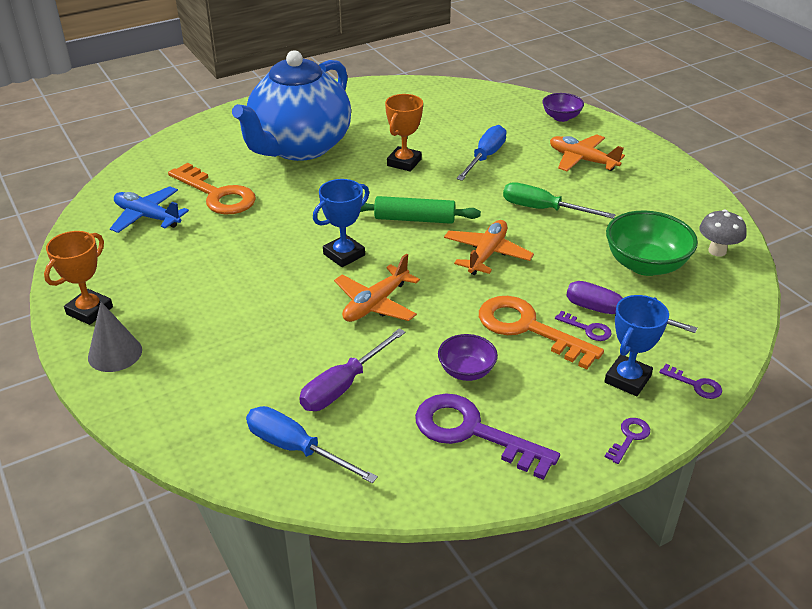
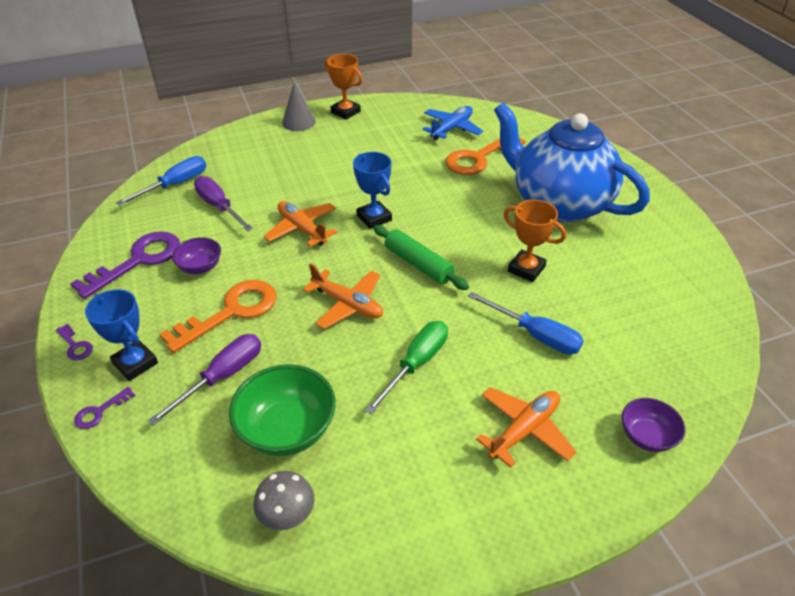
camera: 100 degrees right, 5 degrees up
(414, 219) = (418, 264): green rolling pin -> green rolling pin turned 60 degrees counterclockwise
(587, 329) = (211, 352): purple key -> none

